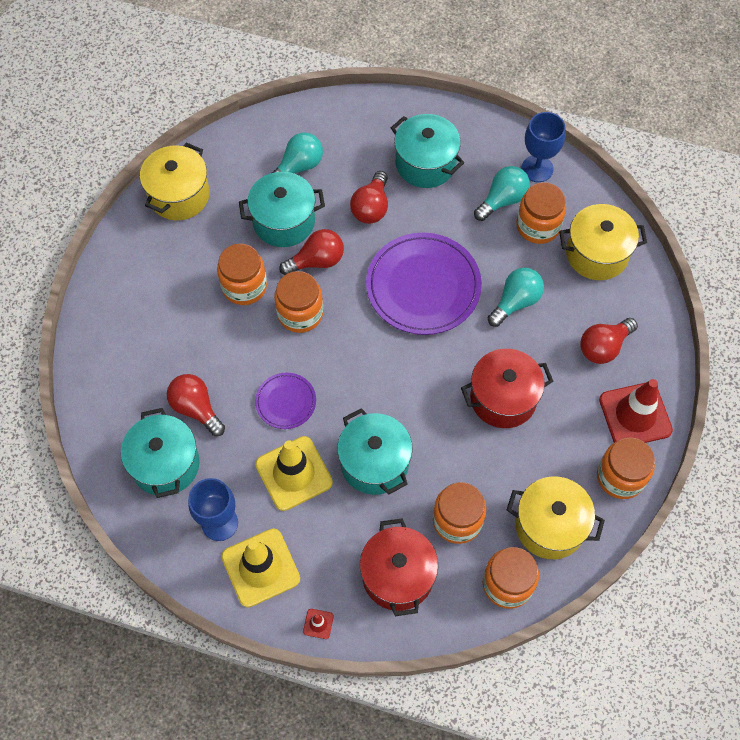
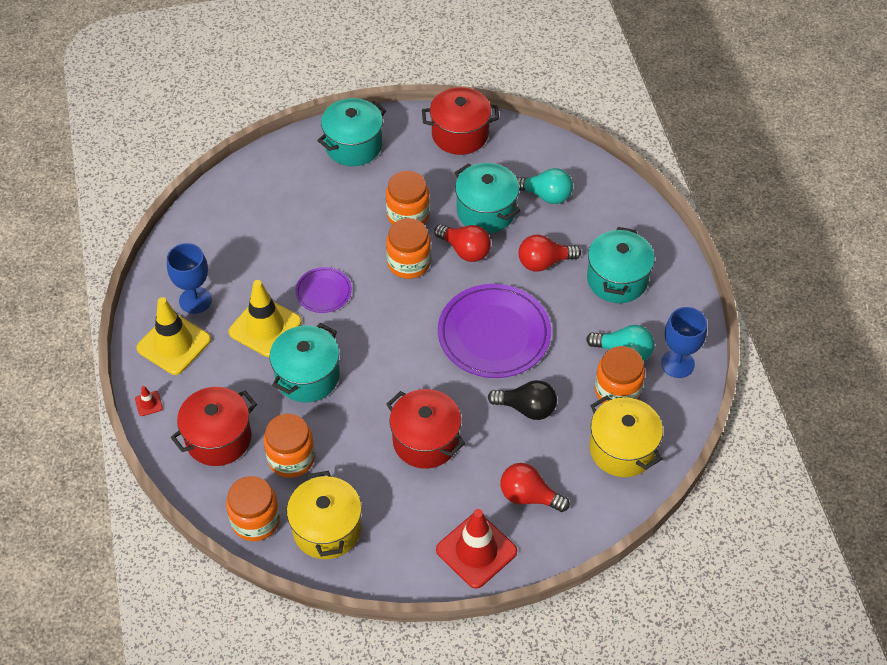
camera: 60 degrees right, 10 degrees down
(165, 464) = (223, 243): turquoise pot -> turquoise pot (353, 146)
(179, 195) = (460, 134): yellow pot -> red pot
(196, 408) = (281, 238): red light bulb -> none
(516, 302) = (527, 408): turquoise light bulb -> black light bulb
(620, 477) = (407, 564): orange jar -> none

